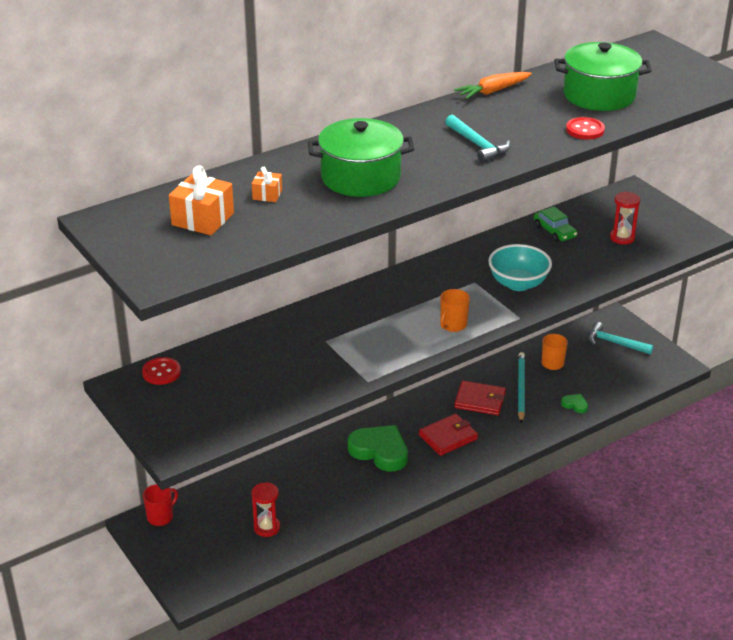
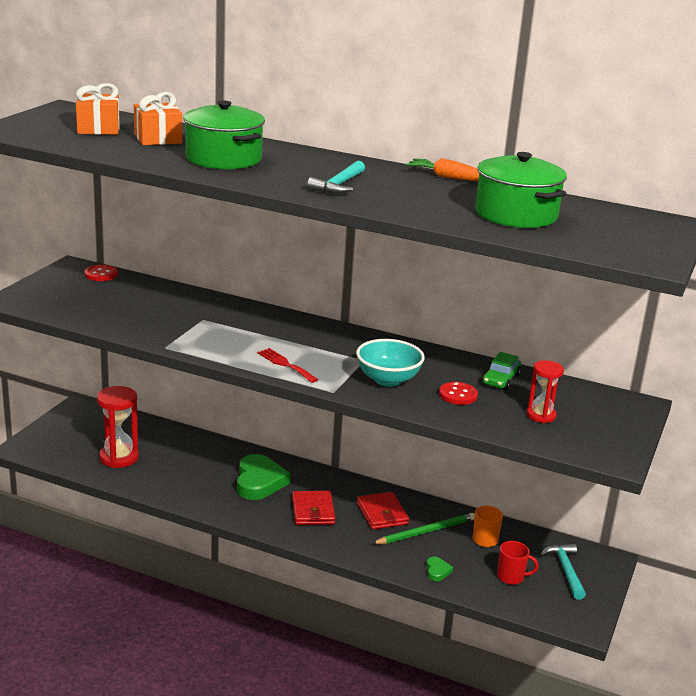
camera: 55 degrees right, 10 degrees down
(161, 517) = (95, 411): red mug -> red mug (511, 577)
(267, 194) = (158, 139): orange gift -> orange gift, size x1.84
(267, 527) = (119, 458): red hourglass -> red hourglass, size x1.60
(448, 437) = (313, 511): red wallet -> red wallet turned 60 degrees clockwise
(453, 325) = (285, 364): orange mug -> red fork
(521, 388) = (426, 531): turquoise pencil -> green pencil
(585, 130) = (434, 217): red button -> red button (458, 395)

